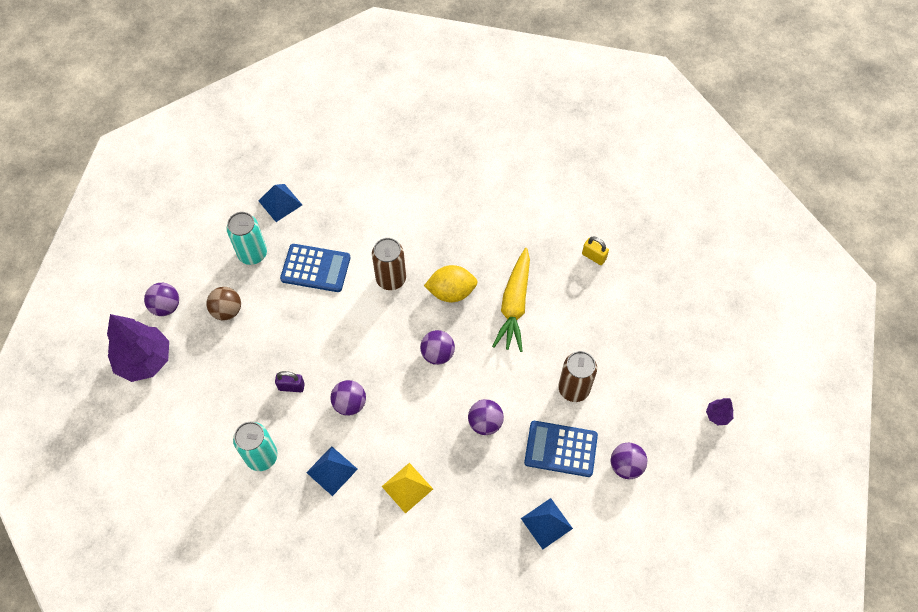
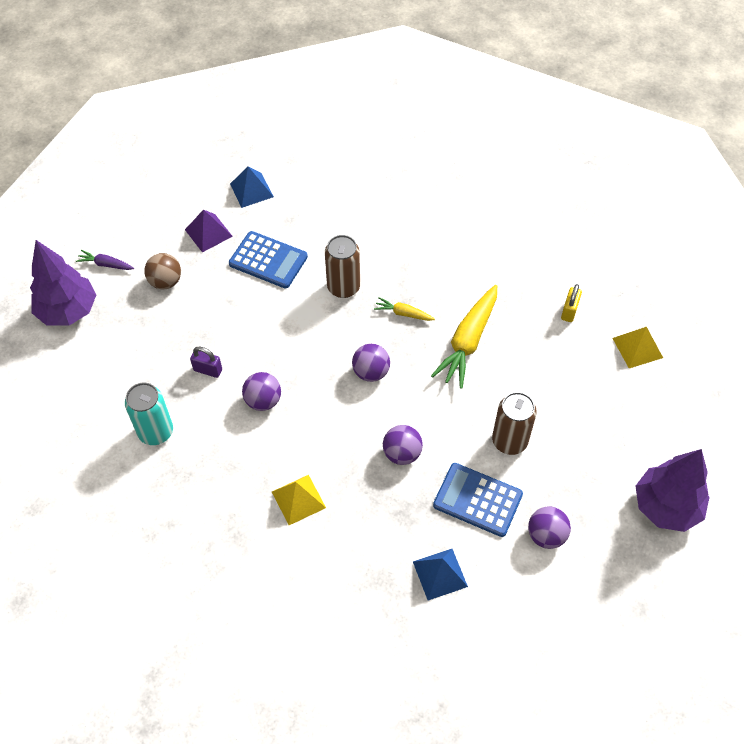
camera: 15 degrees right, 5 degrees down
(166, 306) = (106, 264): purple ball -> purple carrot
(252, 254) = (208, 233): turquoise can -> purple pyramid
(332, 470) = (224, 463): blue pyramid -> none
(451, 292) = (404, 313): yellow lemon -> yellow carrot
(594, 256) = (569, 311): yellow padlock -> yellow padlock turned 60 degrees clockwise
(659, 277) = (637, 348): none -> yellow pyramid
(717, 415) = (666, 506): purple tree -> purple tree, size x2.27

